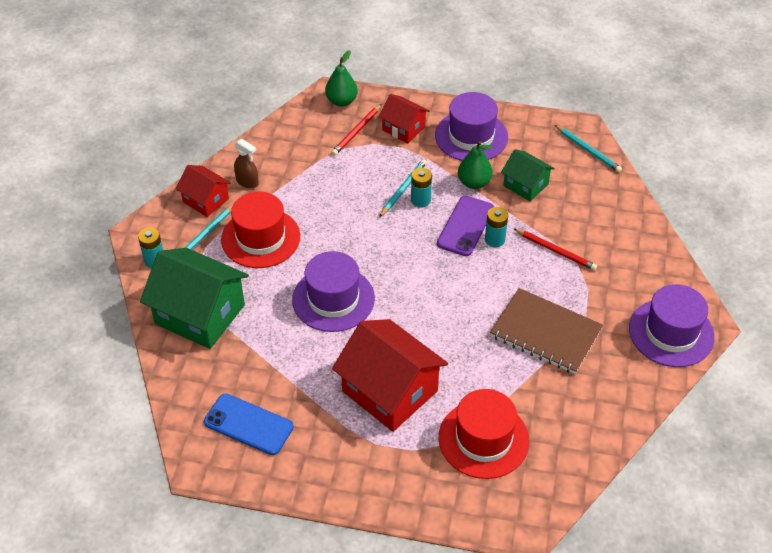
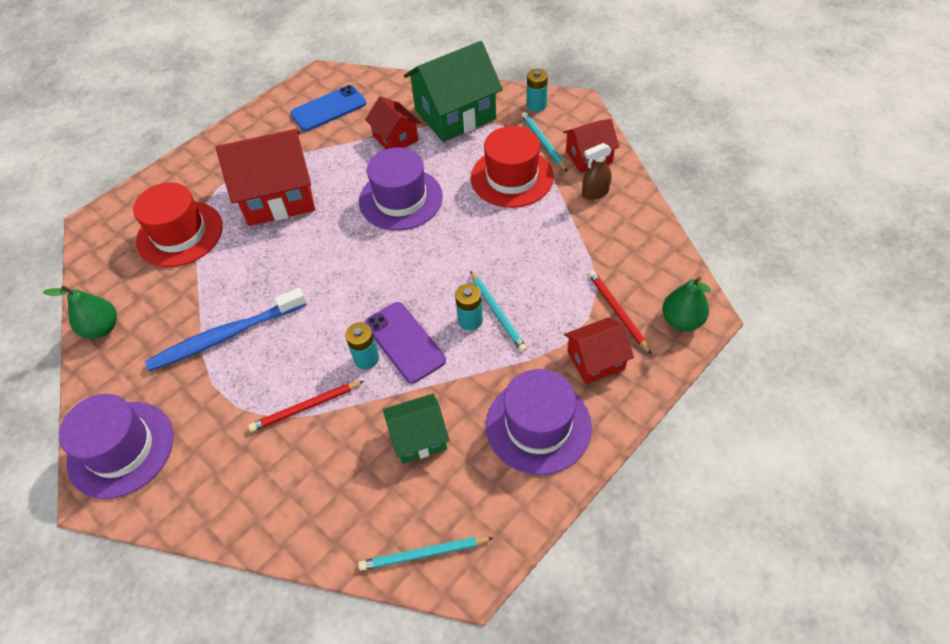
camera: 125 degrees right, 5 degrees up
(260, 343) = (395, 138): none -> red house
(474, 183) = (460, 385): green pear -> green pear (102, 328)
(545, 333) = (225, 336): brown notebook -> blue toothbrush

